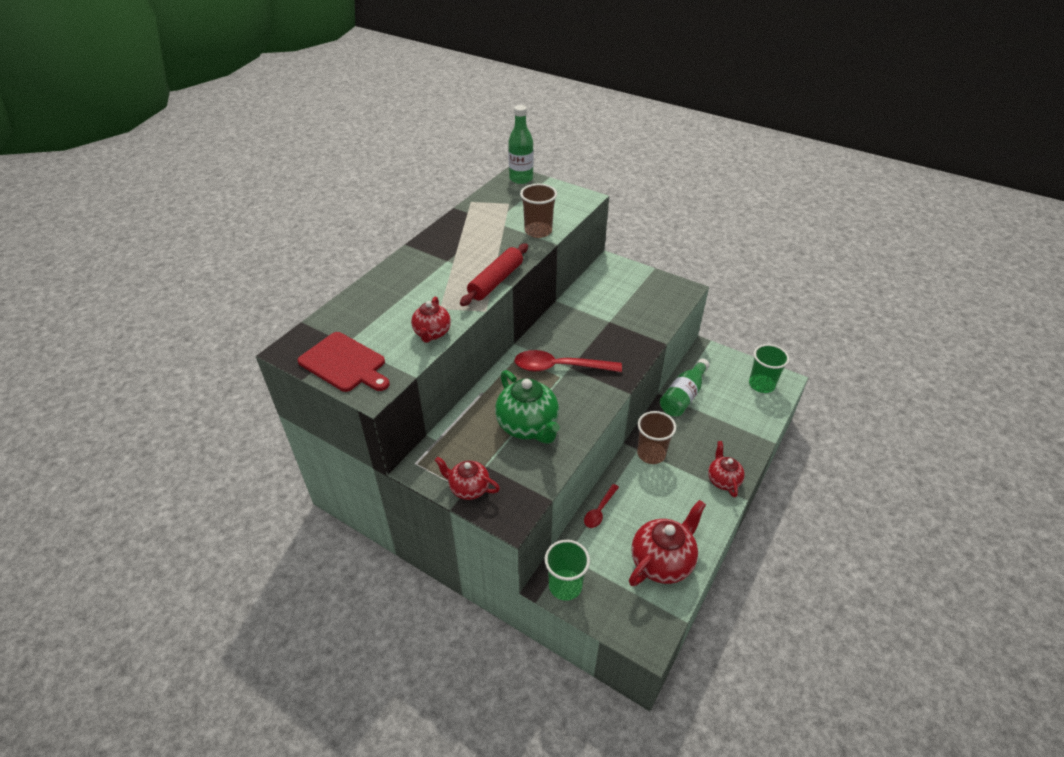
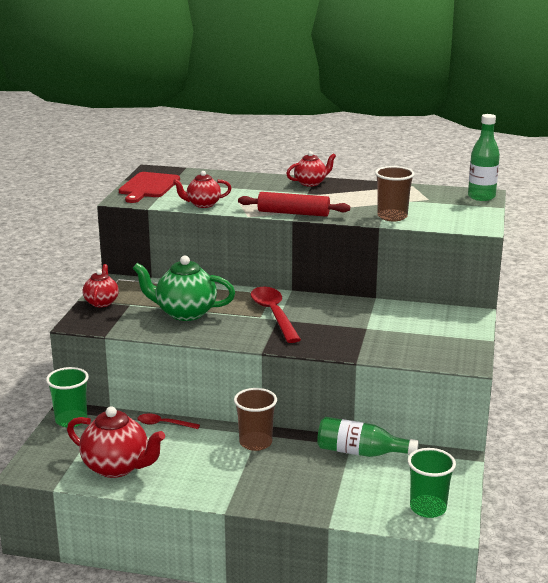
camera: 70 degrees right, 20 degrees down
(528, 426) = (185, 313): green teapot -> green teapot turned 60 degrees clockwise
(723, 480) = (244, 493): red teapot -> red teapot (311, 183)

